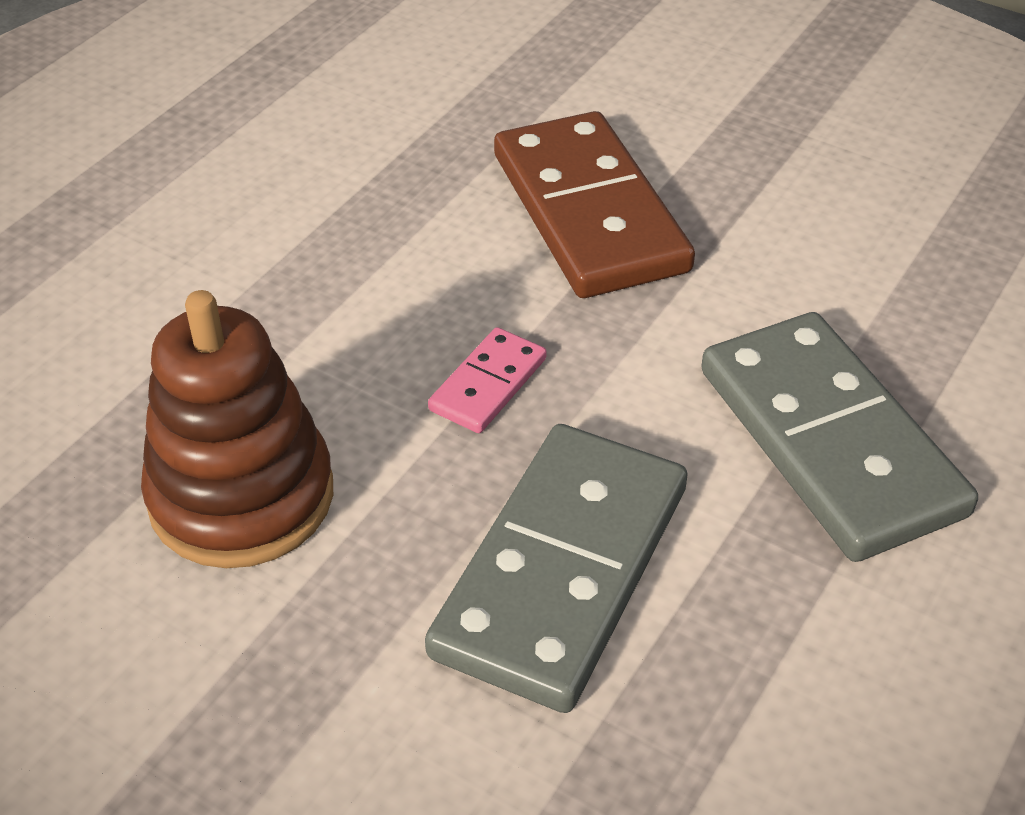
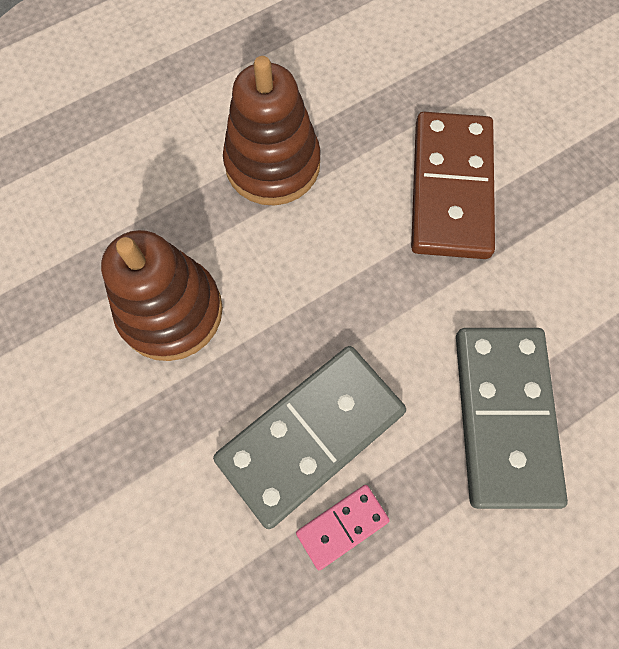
camera: 25 degrees right, 25 degrees up
(306, 265) = (272, 164): none -> brown stacking toy
(488, 384) = (332, 292): pink domino -> pink domino (342, 526)

